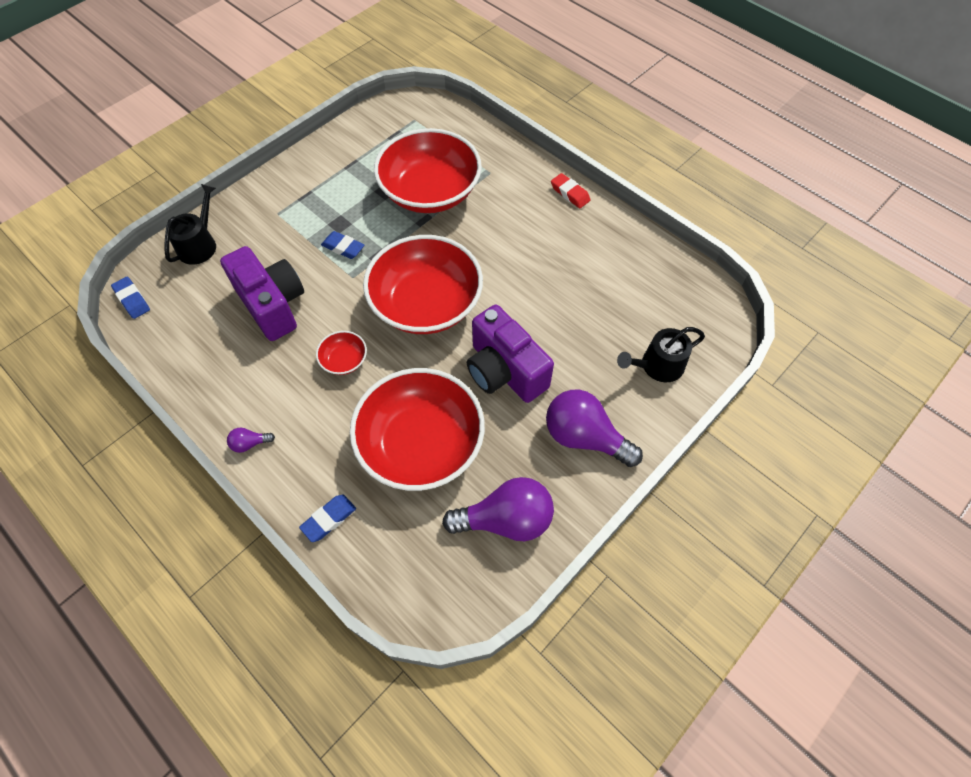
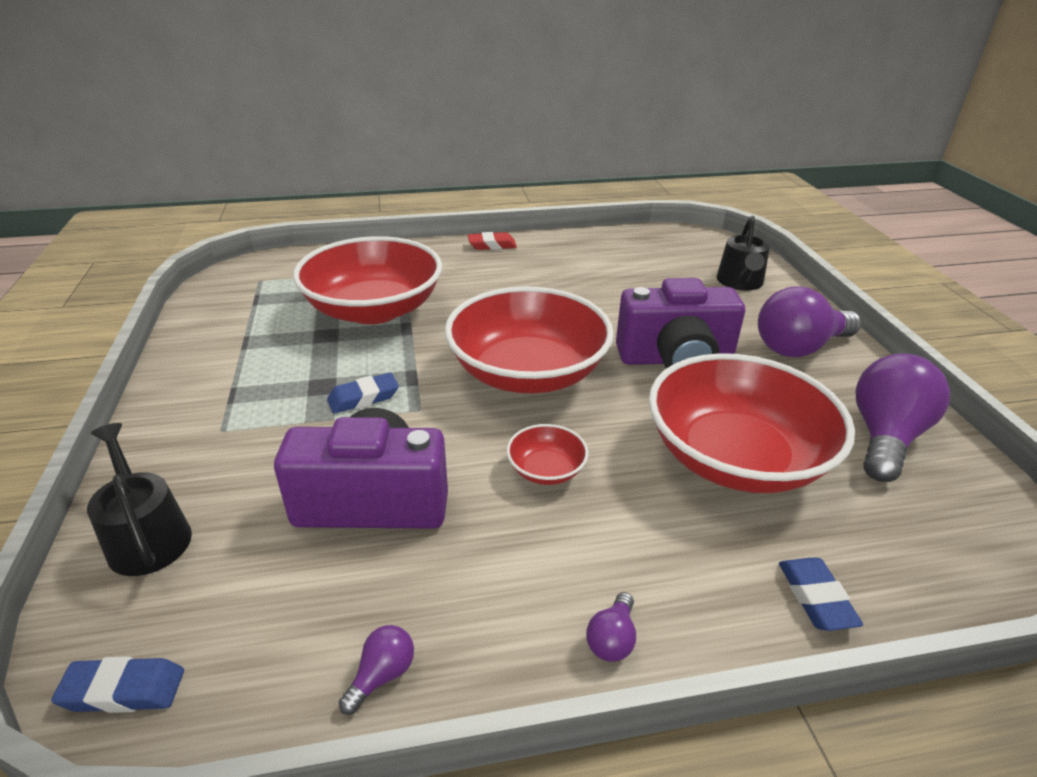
camera: 55 degrees left, 25 degrees down
(184, 373) = (382, 675): none -> purple light bulb

